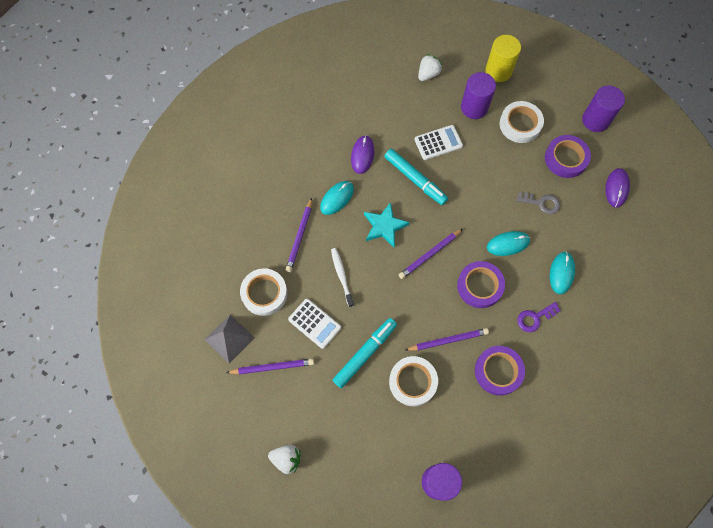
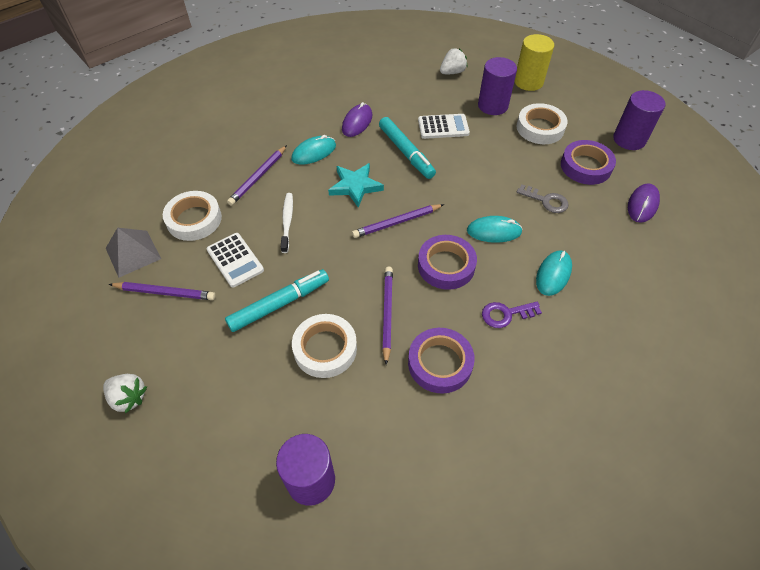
camera: 15 degrees right, 15 degrees down
(448, 340) = (387, 313): purple pencil -> purple pencil turned 90 degrees counterclockwise

